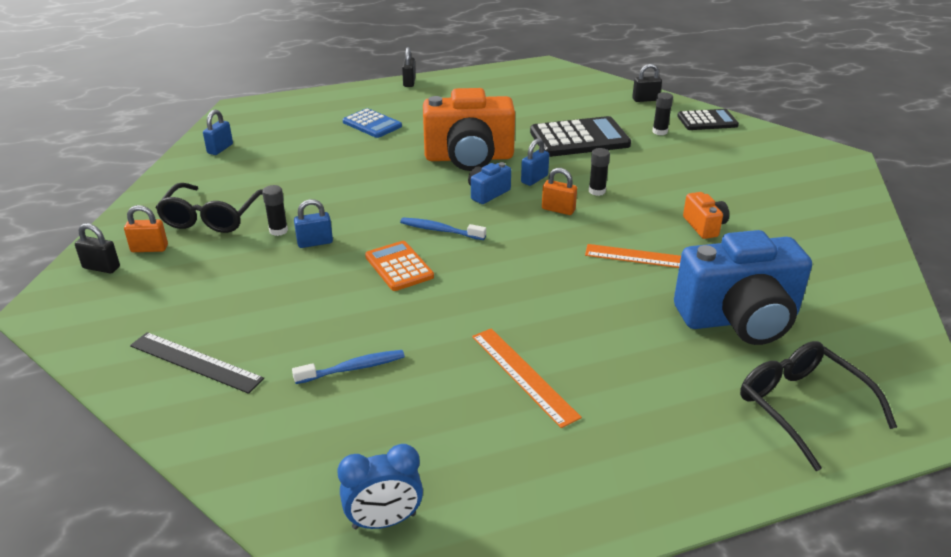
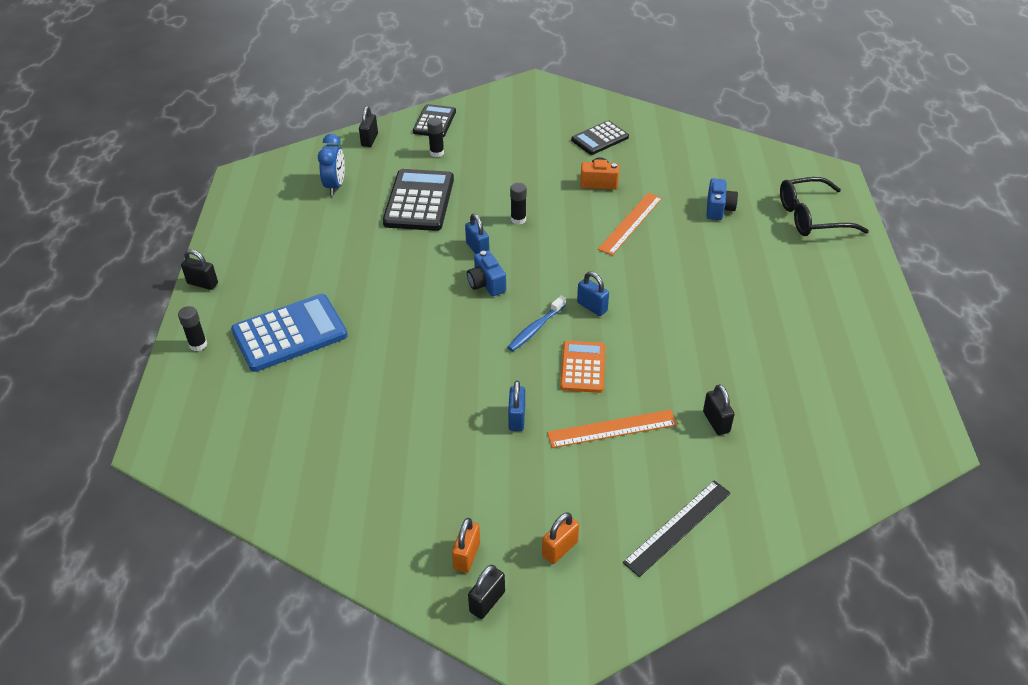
camera: 70 degrees left, 10 degrees up
(211, 218) = (428, 497): black glasses -> none
(220, 149) = (263, 475): blue padlock -> blue padlock (592, 307)
(278, 230) = (481, 443): black glue stick -> black glue stick (198, 345)
(353, 368) = (716, 422): blue toothbrush -> black padlock
(372, 124) = (290, 333): blue calculator -> blue calculator, size x1.62
(384, 521) = (880, 433): blue clock -> blue clock (335, 186)
(399, 267) = (583, 367): orange calculator -> orange calculator turned 105 degrees clockwise
(469, 158) = (412, 279): orange camera -> none
(523, 375) = (750, 329): orange ruler -> orange ruler (612, 429)
(558, 209) = (536, 249): orange padlock -> orange padlock (560, 549)
(739, 319) = (718, 209): blue camera -> blue camera, size x0.45
(787, 213) = (600, 138): none -> black calculator

